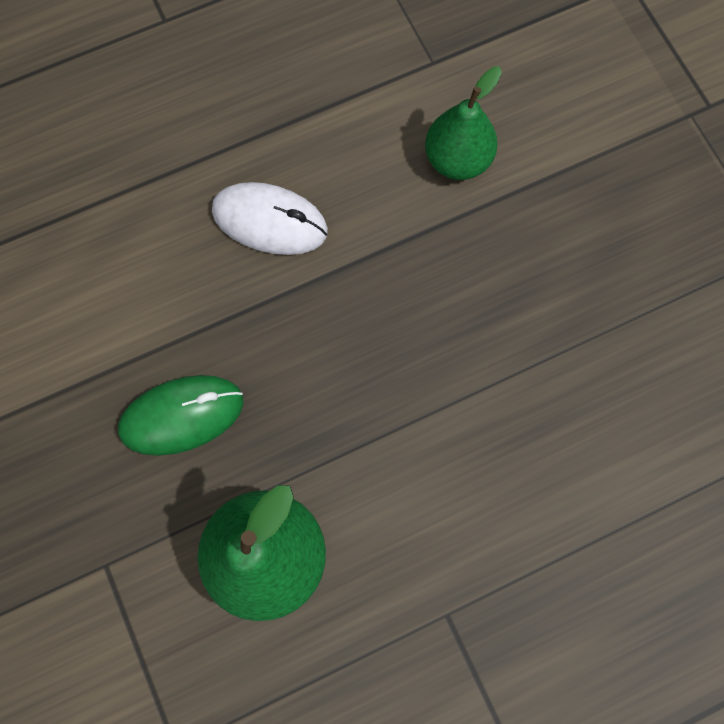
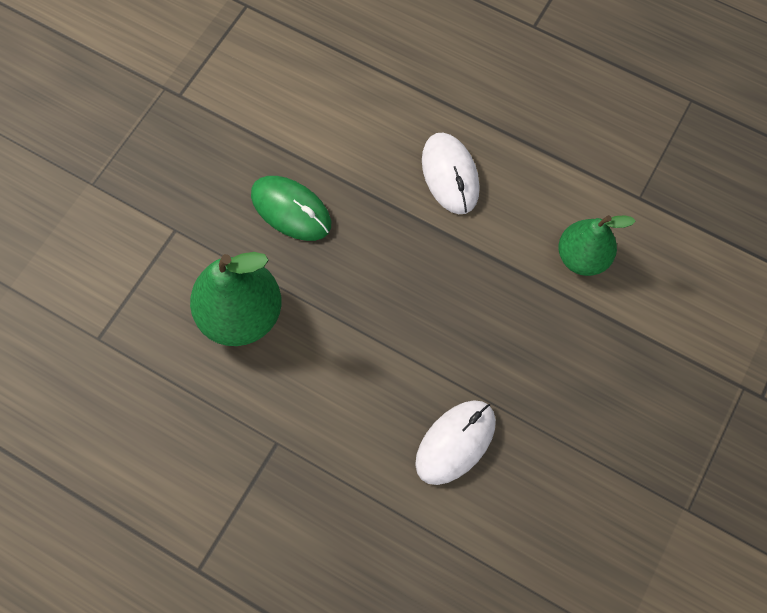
camera: 55 degrees right, 5 degrees down
(570, 422) = (455, 442): none -> white mouse

